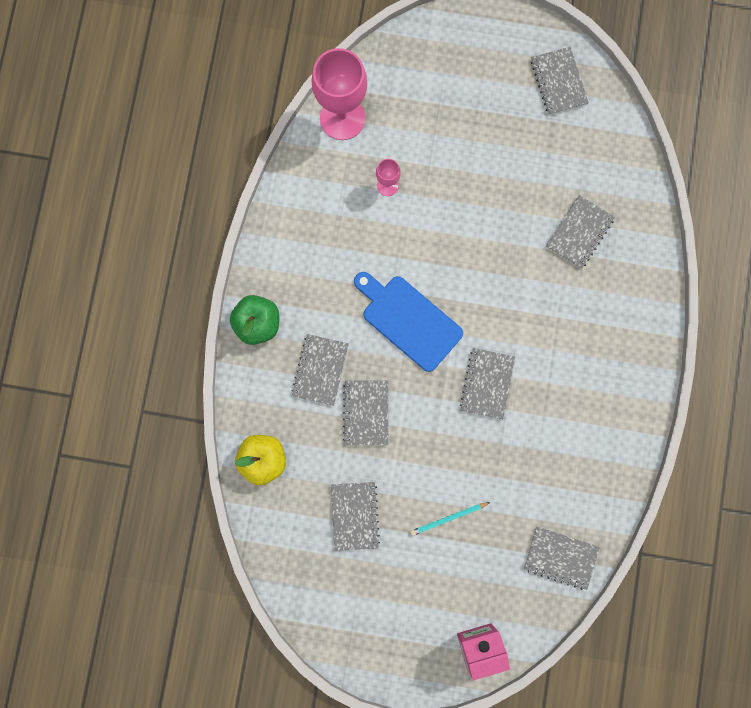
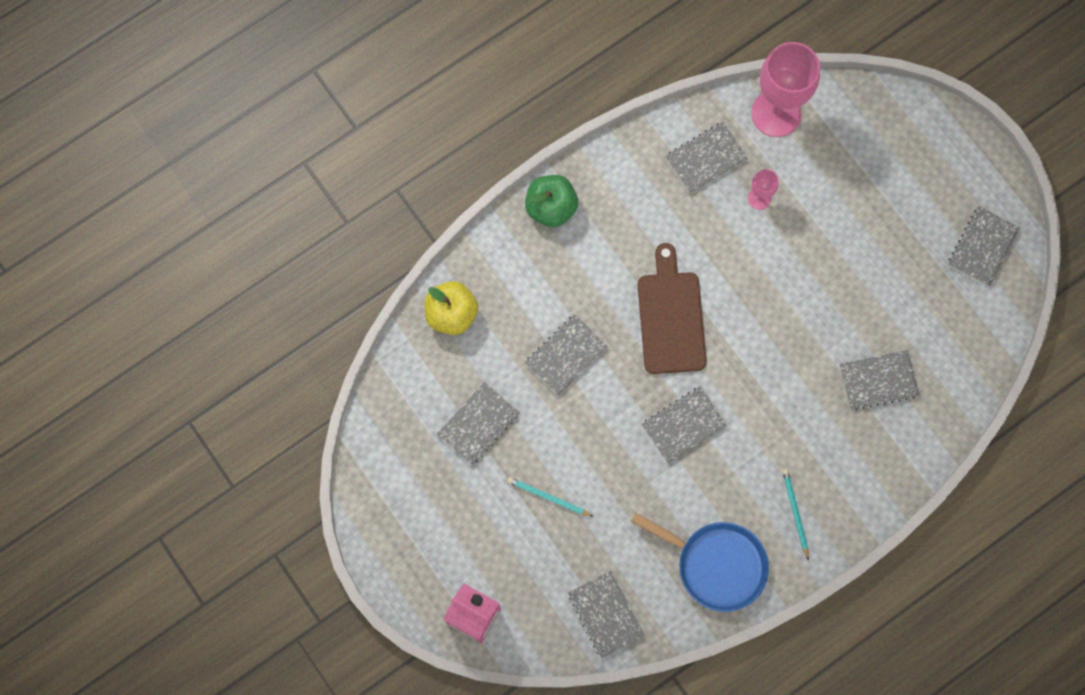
camera: 45 degrees right, 5 degrees down
(320, 370) = (563, 288): grey notebook -> grey notebook (706, 158)
(409, 320) = (671, 317): blue cutting board -> brown cutting board
(597, 454) = (716, 564): none -> blue pan
(612, 370) = (795, 512): none -> turquoise pencil

